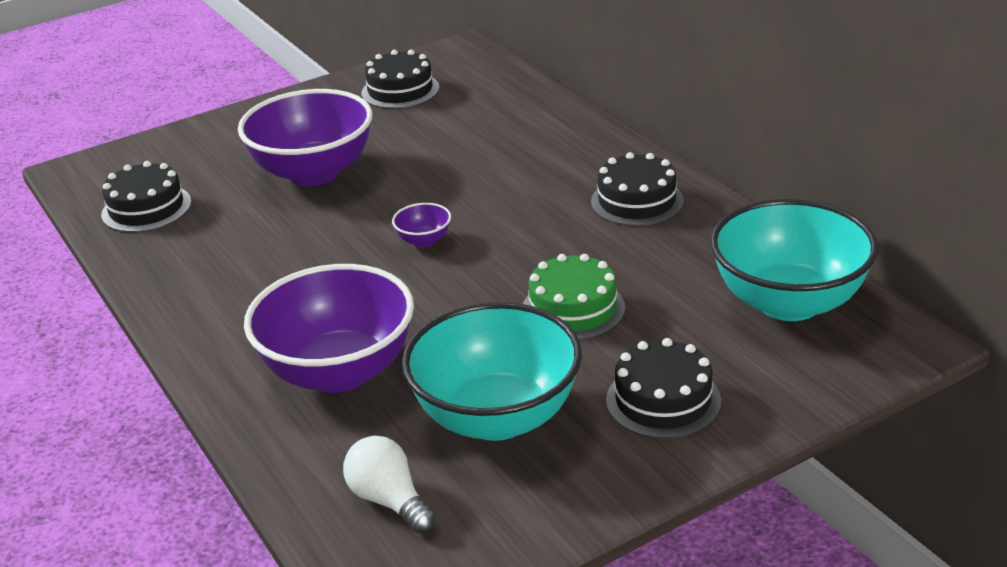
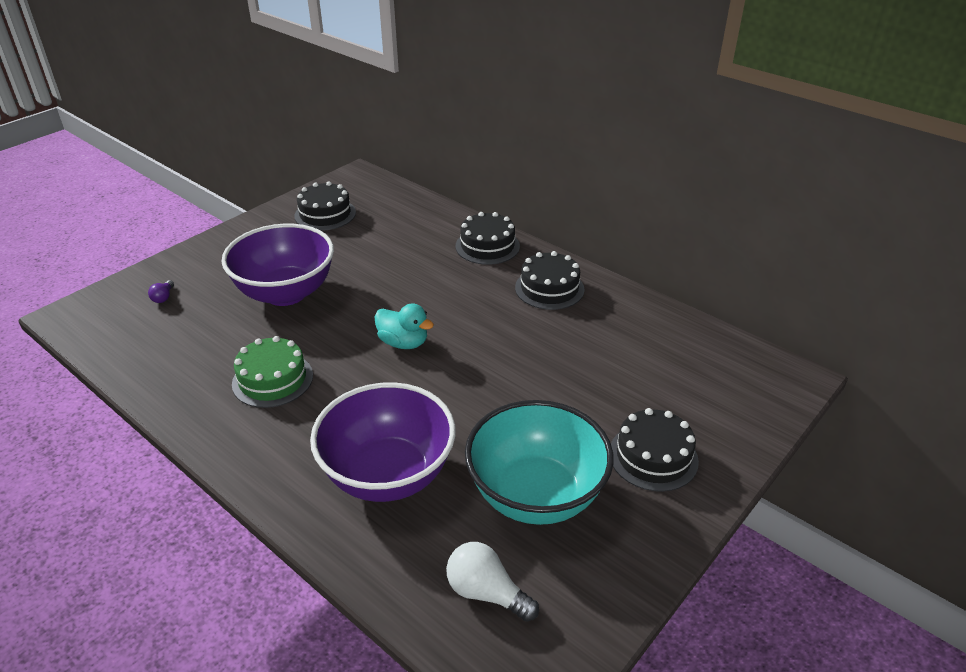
camera: 20 degrees left, 5 degrees up
(146, 208) = (152, 343): black cake -> black cake (487, 246)
(178, 163) = (163, 297): none -> purple light bulb
(424, 240) = (403, 343): purple bowl -> turquoise duck
(573, 309) = (547, 387): green cake -> green cake (272, 379)
(789, 302) = (698, 358): turquoise bowl -> none

